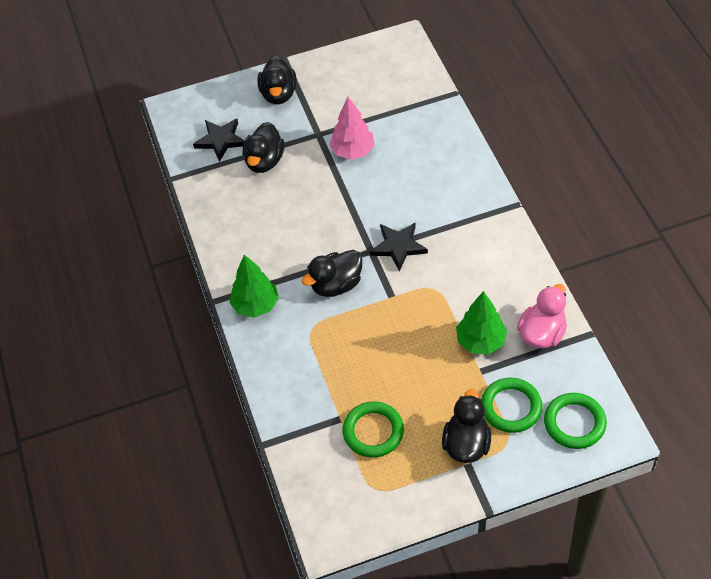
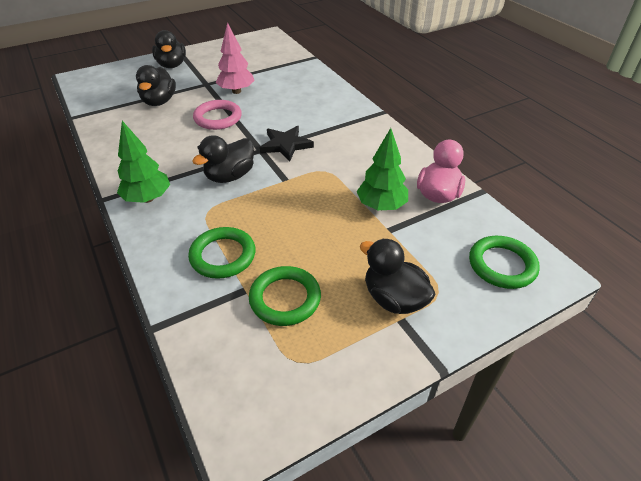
camera: 15 degrees left, 10 degrees down
(221, 140) = (120, 92): black star -> none
(329, 196) = (218, 118): none -> pink ring
(466, 444) = (394, 299): black duck -> black duck turned 45 degrees counterclockwise
(511, 407) = (430, 258): green ring -> green ring (223, 256)

